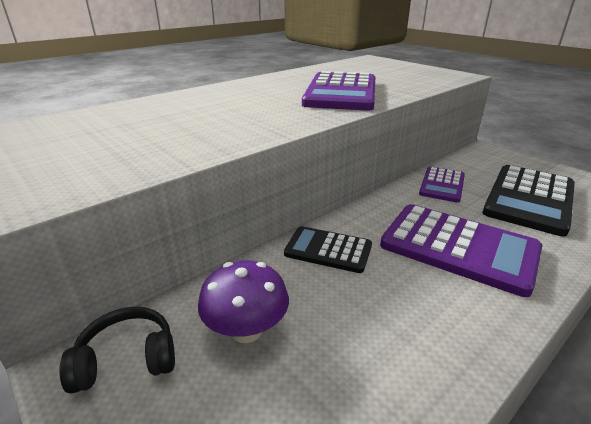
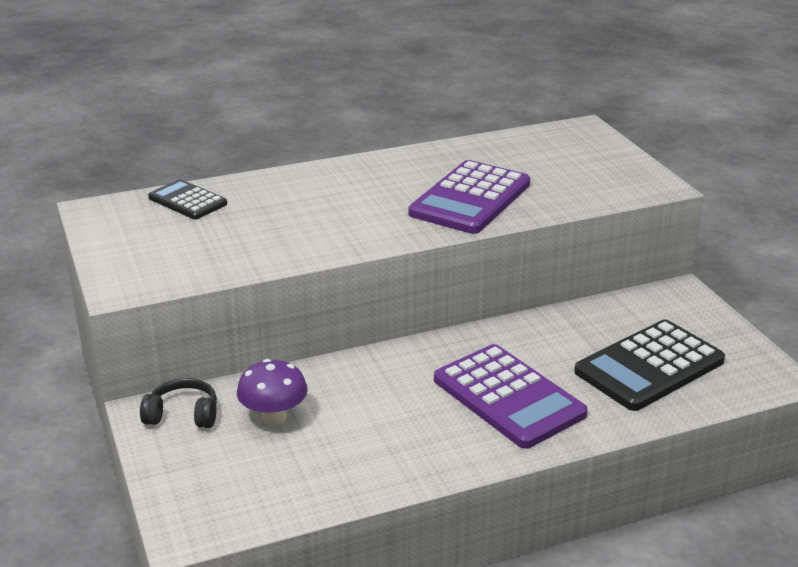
camera: 20 degrees right, 0 degrees up
(328, 250) = (381, 372): black calculator -> black calculator (187, 201)
(442, 185) = (566, 329): purple calculator -> none

